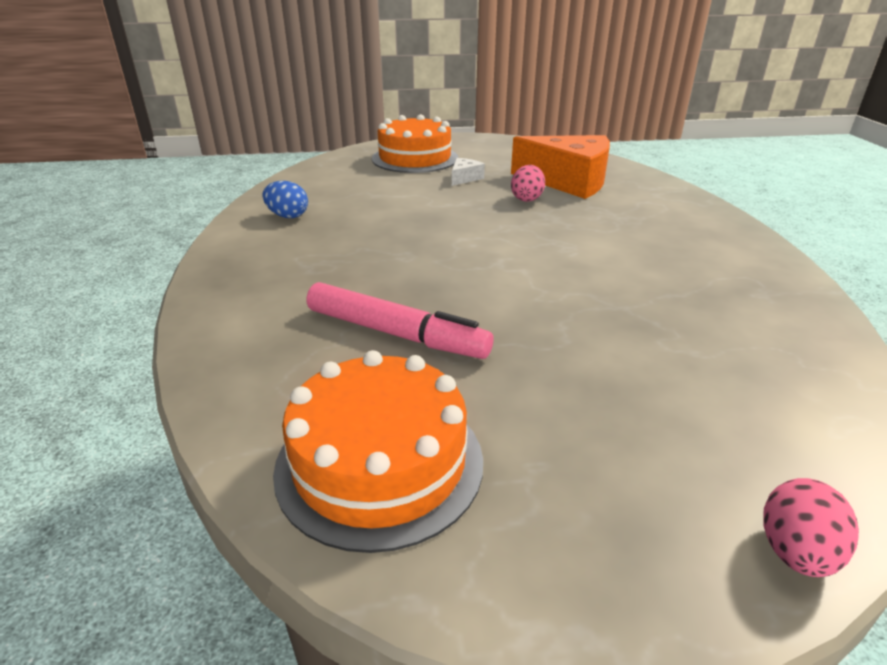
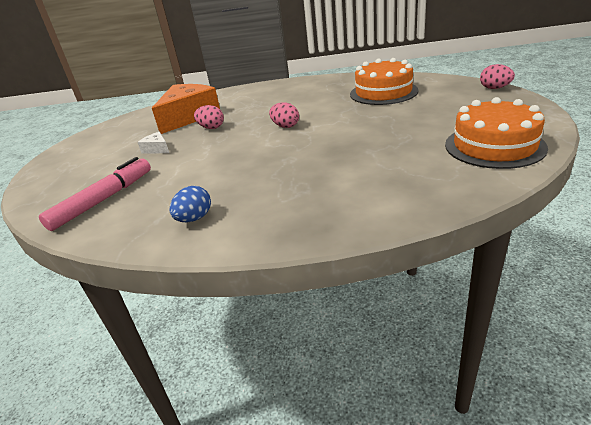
camera: 80 degrees left, 0 degrees up
(396, 333) = (388, 152): pink marker -> pink marker (103, 200)
(415, 158) = (89, 173): orange cake -> orange cake (383, 92)
(524, 247) = (285, 126): none -> pink egg

